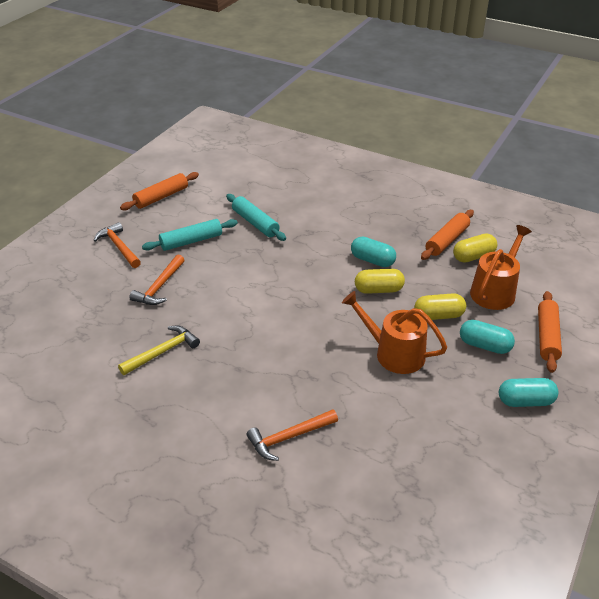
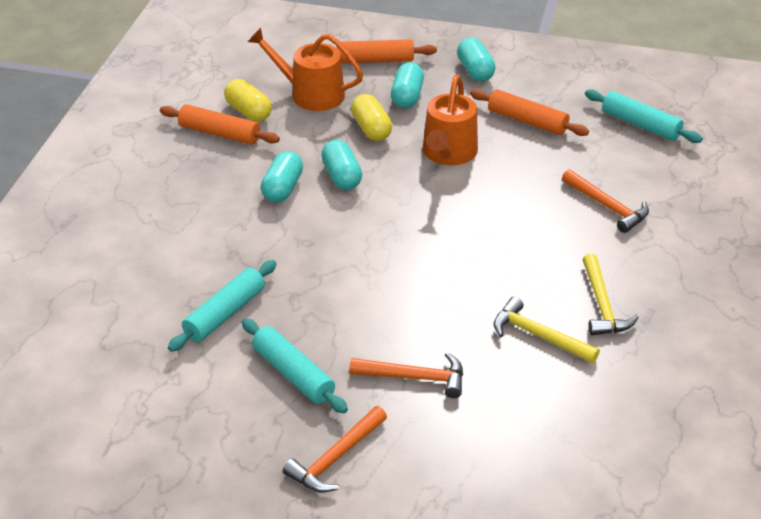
camera: 105 degrees left, 0 degrees up
(161, 197) = (173, 450): orange rolling pin -> orange rolling pin (527, 121)
(174, 395) = (602, 305): none -> yellow hammer
(378, 290) = (342, 176): yellow capsule -> turquoise capsule
(410, 508) = (640, 125): none -> turquoise rolling pin

